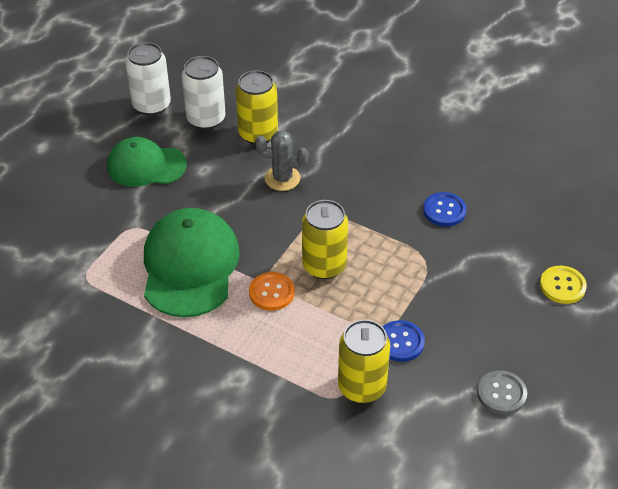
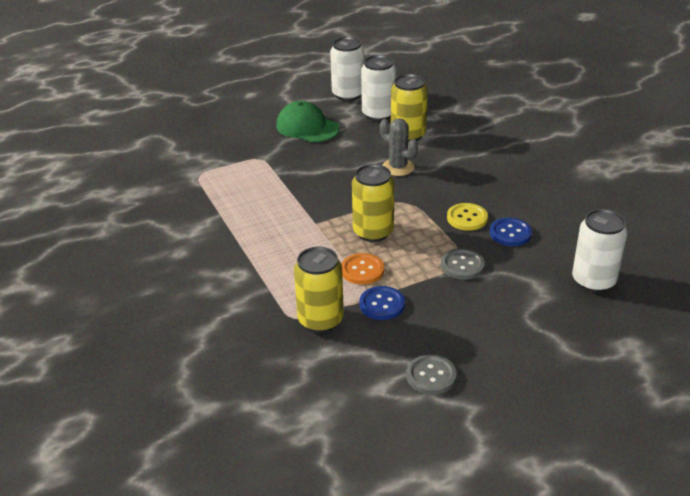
camera: 35 degrees right, 10 degrees down
(190, 266) = (275, 195): green cap -> none
(271, 292) = (316, 233): orange button -> orange button (362, 270)
(433, 265) = (462, 265): none -> grey button
(548, 230) = (593, 281): none -> white can
(562, 286) = (566, 325): yellow button -> yellow button (467, 218)

